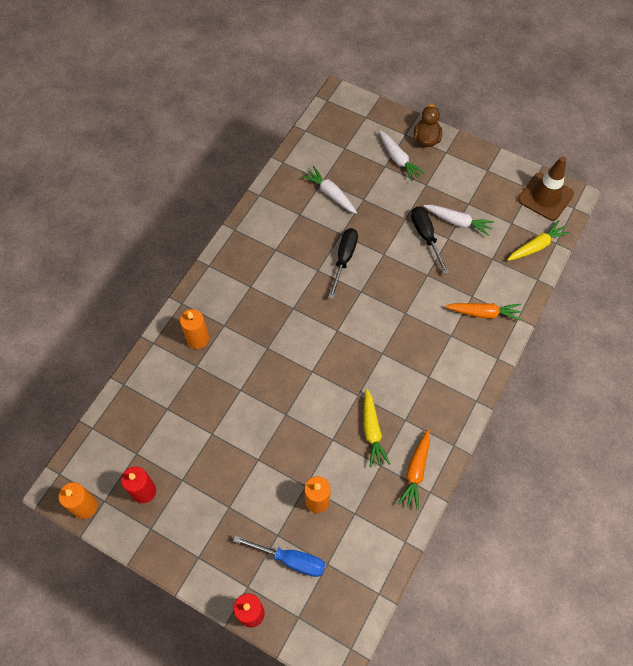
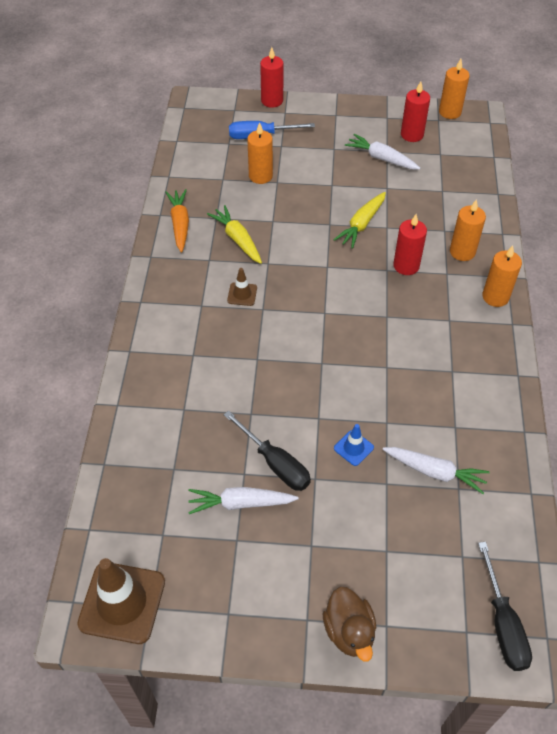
camera: 155 degrees right, 10 degrees down
(203, 290) = (495, 297): none -> orange candle
(250, 345) = (406, 266): none -> red candle
(344, 259) = (363, 392): black screwdriver -> black screwdriver (503, 624)
(371, 226) = (353, 448): none -> blue traffic cone
(392, 373) = (242, 294): none -> brown traffic cone
(398, 159) = (373, 571): white carrot -> white carrot (381, 158)
(483, 313) = (162, 394): orange carrot -> none
(536, 246) = (116, 512): yellow carrot -> yellow carrot (361, 225)

